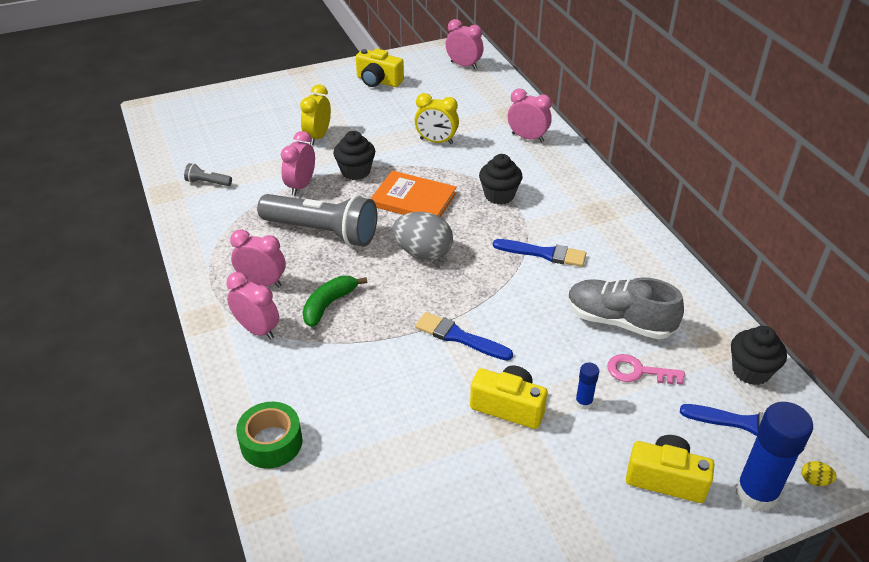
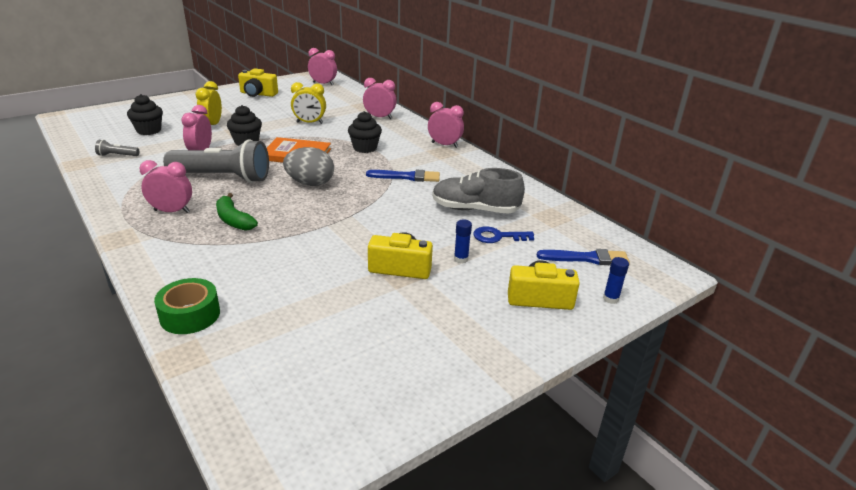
camera: 15 degrees left, 10 degrees down
(257, 330) = (170, 241): pink clock -> pink clock (444, 145)
(329, 305) = (234, 220): green banana -> green banana turned 60 degrees counterclockwise
(459, 337) = (350, 230): blue brush -> none
(638, 371) = (497, 236): pink key -> blue key
(751, 371) = (581, 228): black cupcake -> black cupcake (149, 130)
(756, 493) = (610, 299): blue glue stick -> blue glue stick, size x0.47
(814, 480) = (650, 286): yellow egg -> none

